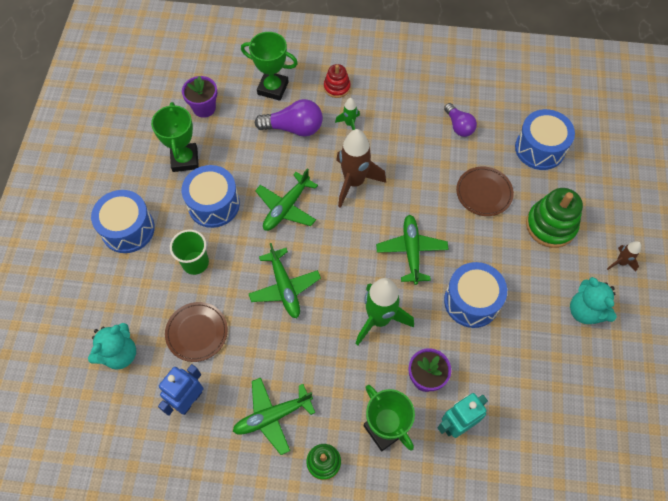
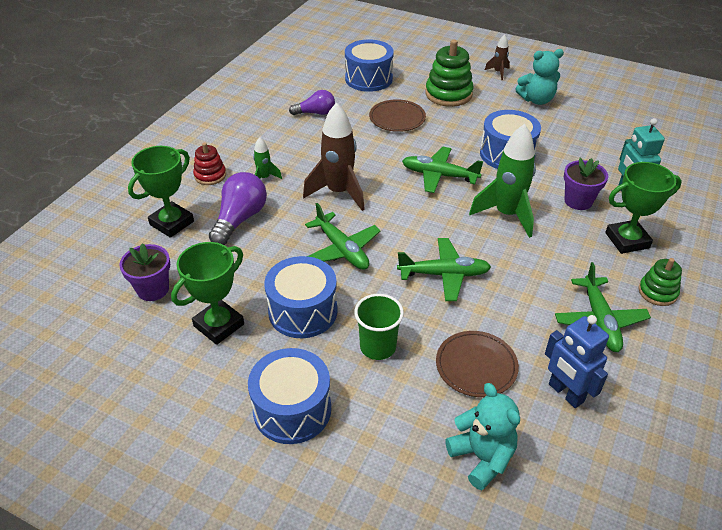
camera: 70 degrees left, 20 degrees down
(185, 159) = (219, 325): green trophy -> green trophy turned 60 degrees counterclockwise

